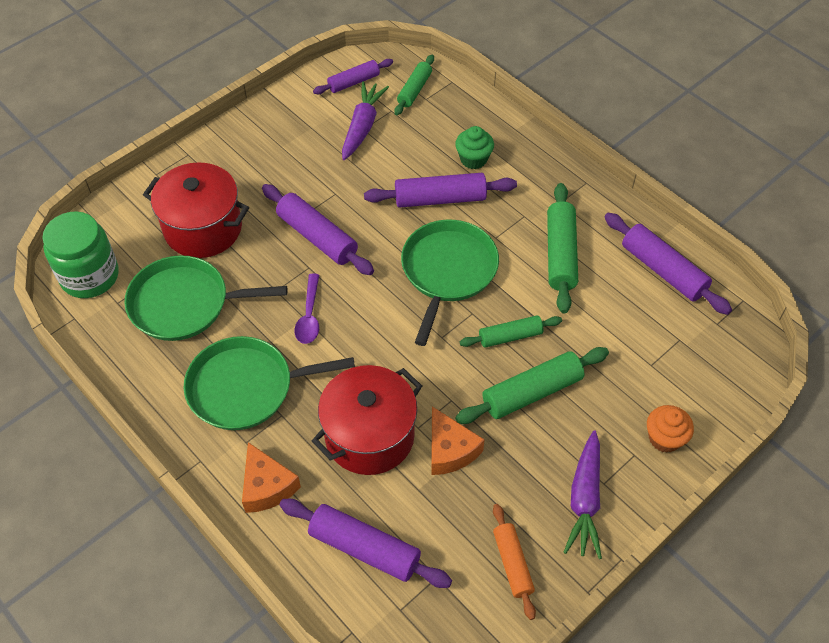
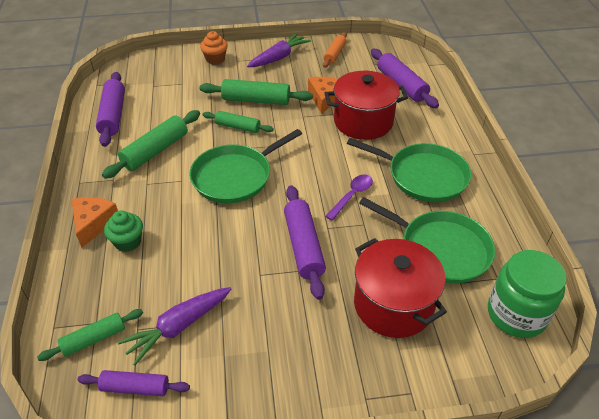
camera: 145 degrees left, 10 degrees down
(267, 486) = (439, 126): orange cheese -> orange cheese (93, 223)
(440, 199) = (187, 225): purple rolling pin -> none

